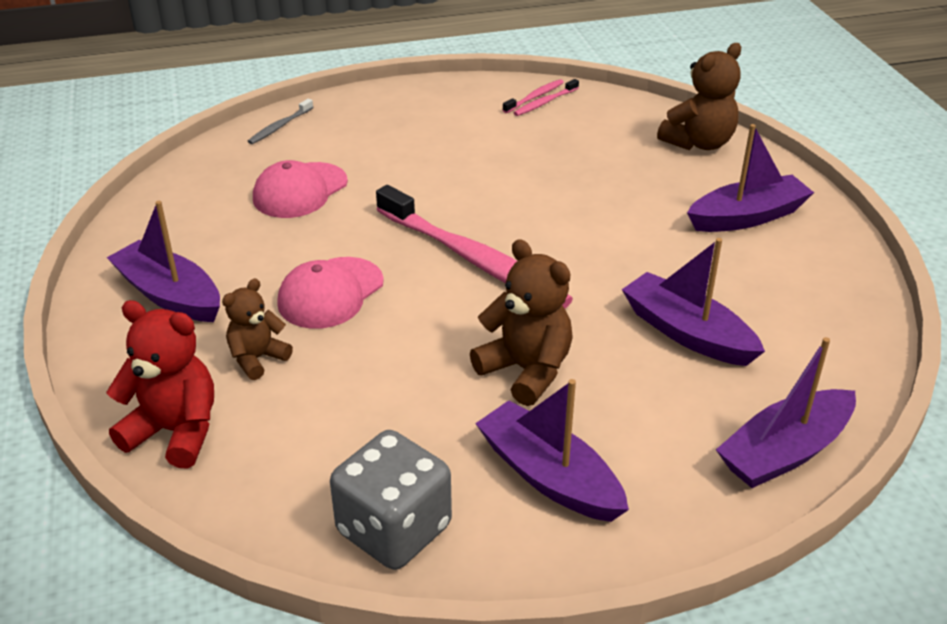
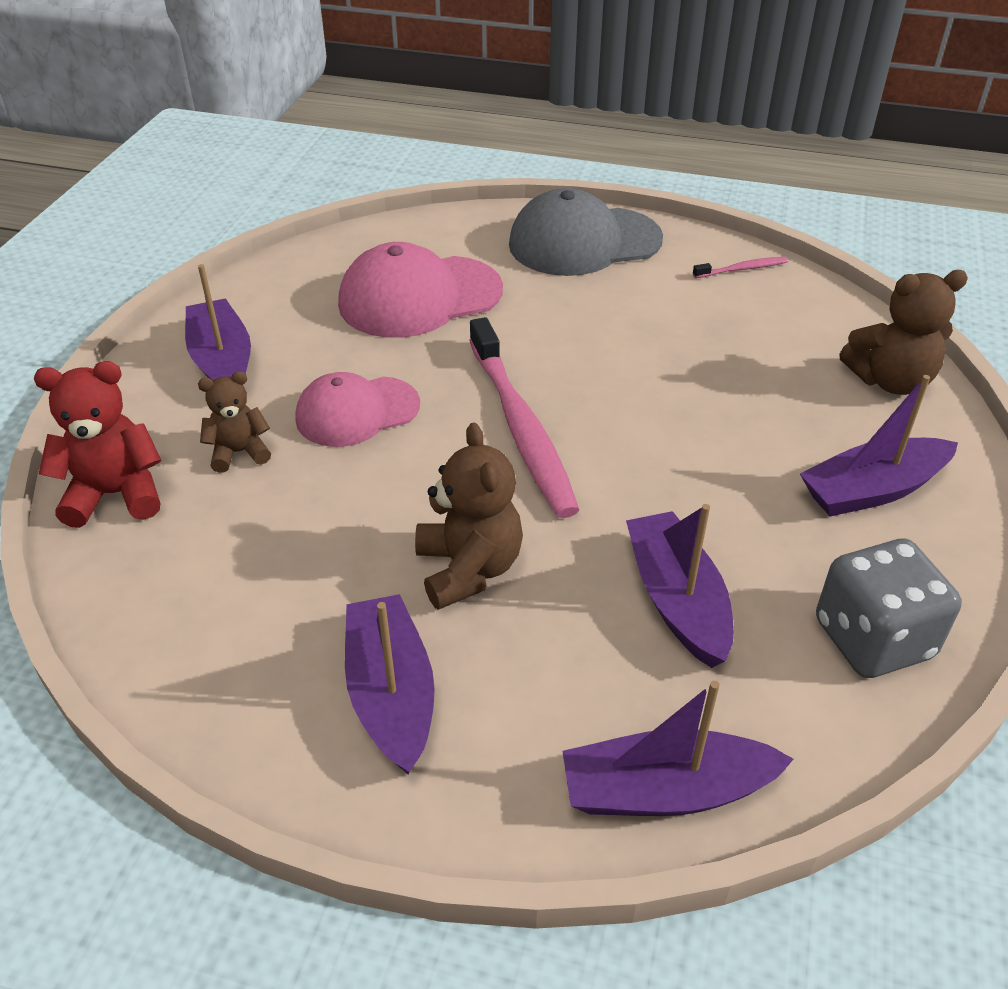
camera: 30 degrees right, 5 degrees up
(175, 432) = (115, 494): red teddy bear -> red teddy bear turned 60 degrees counterclockwise
(279, 127) = (457, 225): grey toothbrush -> none
(300, 191) = (419, 297): pink cap -> pink cap, size x1.51
(394, 529) = (204, 677): grey dice -> grey dice (873, 639)
(397, 110) = (584, 242): none -> grey cap
(544, 103) = (748, 279): pink toothbrush -> none
(747, 217) = (872, 490): purple boat -> purple boat turned 150 degrees clockwise

